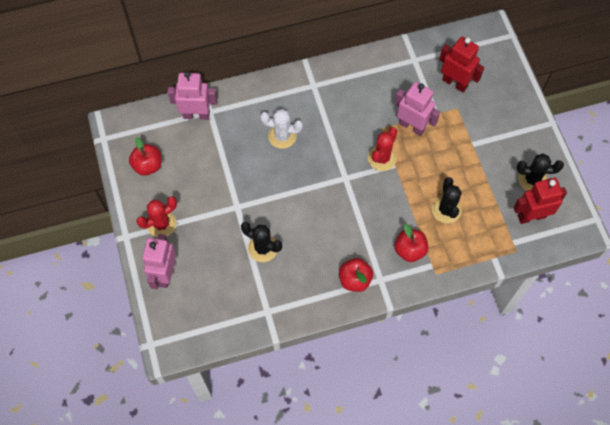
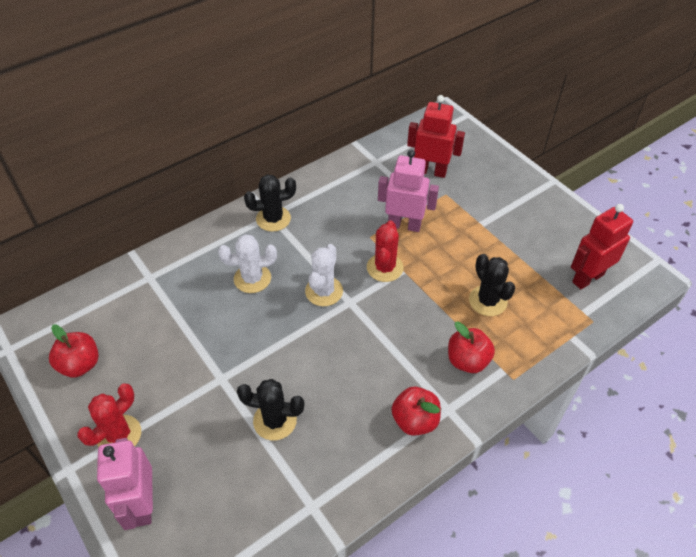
camera: 20 degrees left, 15 degrees down
(196, 115) = (132, 286): pink robot -> none
(330, 163) = (324, 291): none -> white cactus
(532, 179) = (566, 240): black cactus -> black cactus (273, 219)

